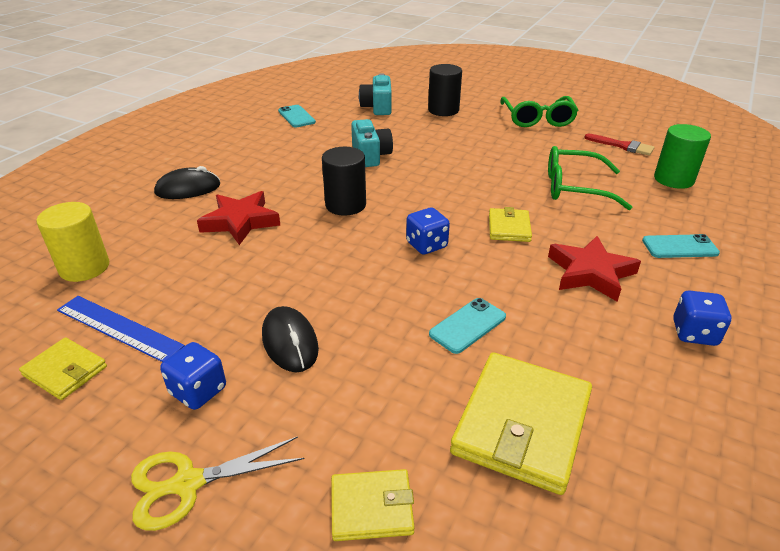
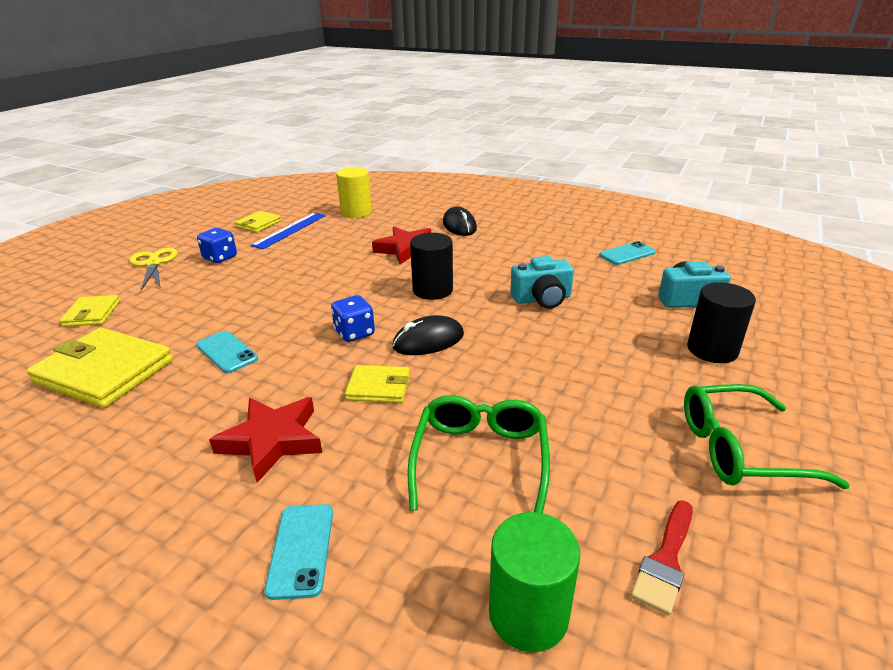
camera: 90 degrees right, 5 degrees down
(290, 342) = (248, 280): black mouse -> black mouse (428, 341)
(694, 333) = (129, 509): blue dice -> none

